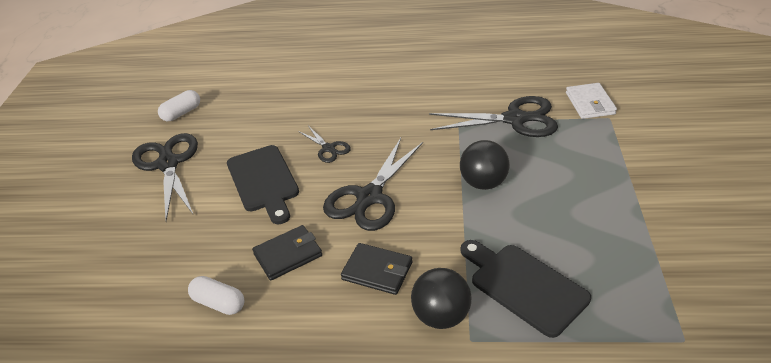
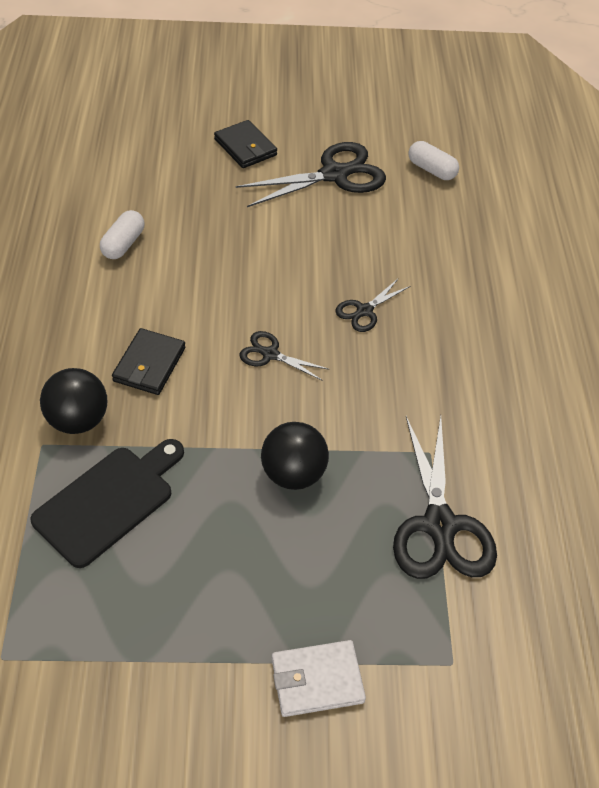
camera: 80 degrees right, 10 degrees up
(264, 181) = (302, 257): black cutting board -> none
(288, 255) = (182, 288): black wallet -> black wallet (245, 147)
(369, 197) = (270, 354): black scissors -> black scissors, size x0.51
(590, 103) = (492, 641): white wallet -> white wallet (317, 680)

